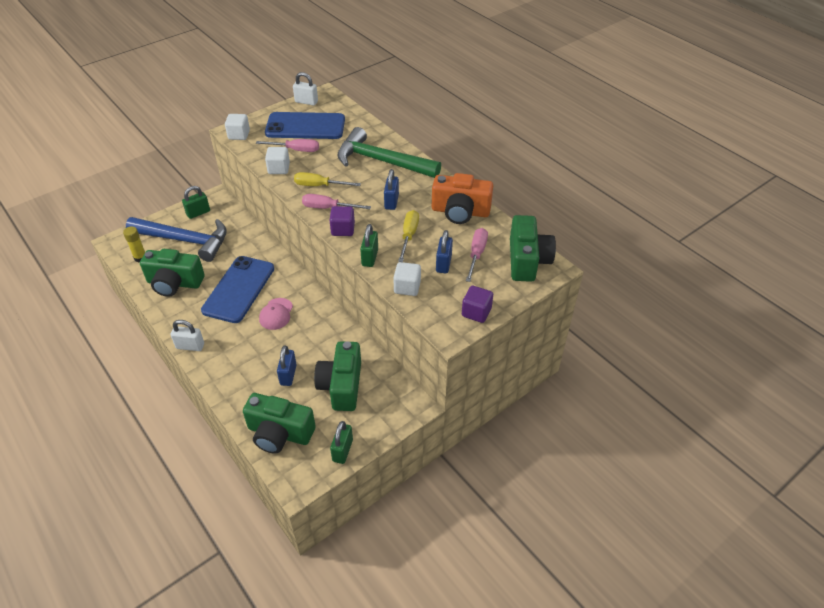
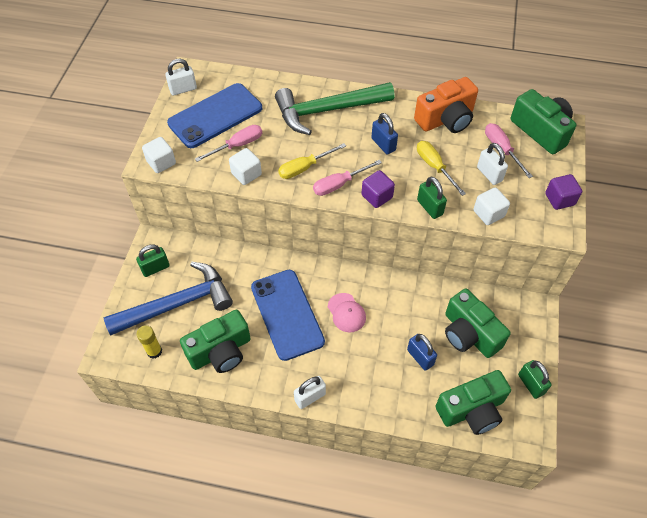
camera: 40 degrees left, 10 degrees up
(198, 213) = (155, 268): green padlock -> green padlock turned 45 degrees clockwise
(443, 264) = (489, 174): blue padlock -> white padlock

